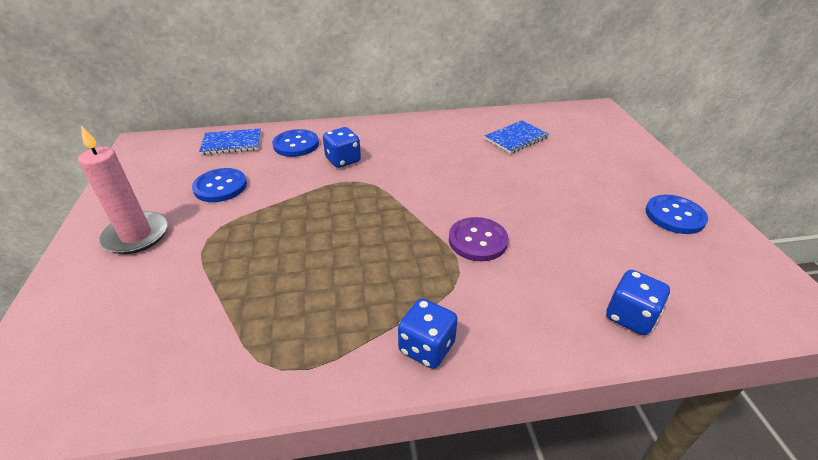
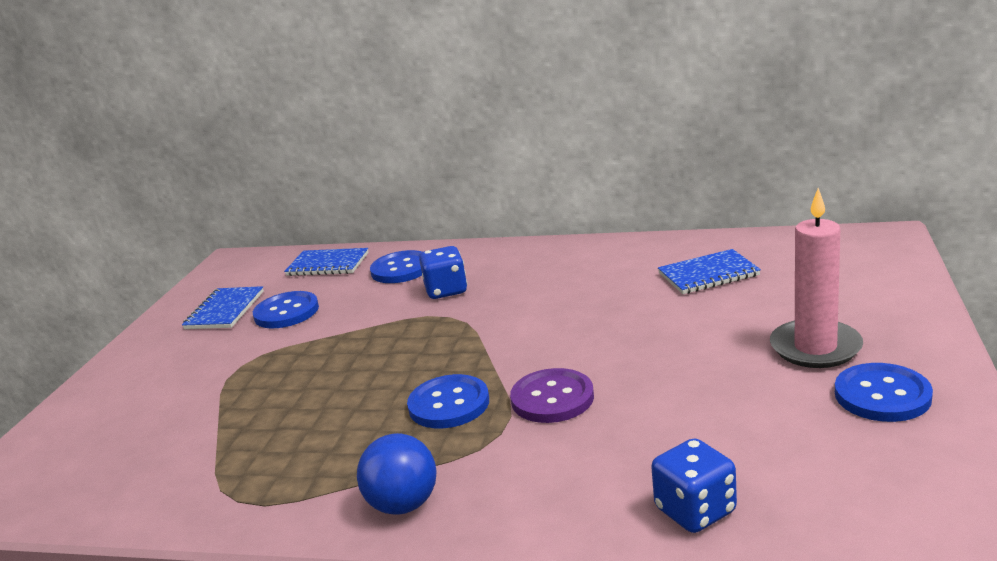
camera: 25 degrees right, 15 degrees down
(136, 235) = (174, 356): pink candle -> pink candle (815, 348)
(162, 189) = (225, 310): none -> blue notebook
(405, 254) = (449, 404): none -> blue button
(426, 347) = (403, 504): blue dice -> blue ball

